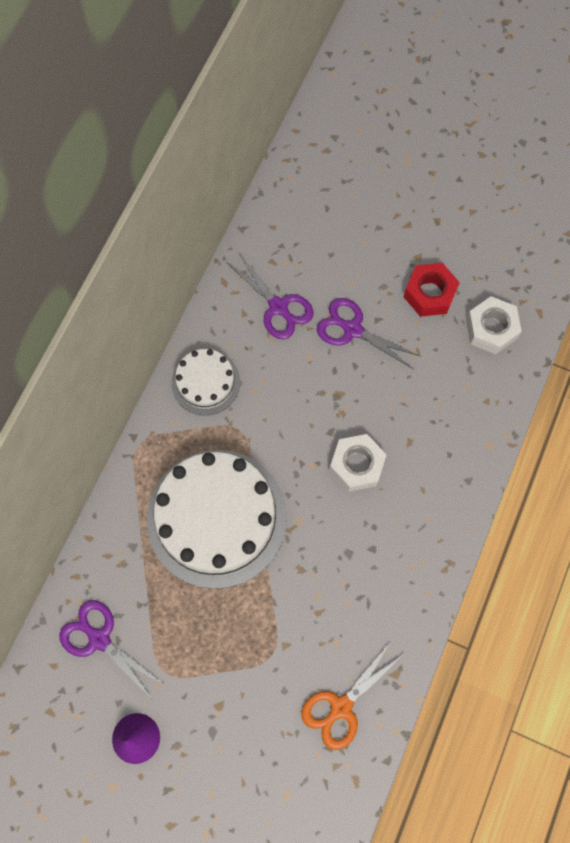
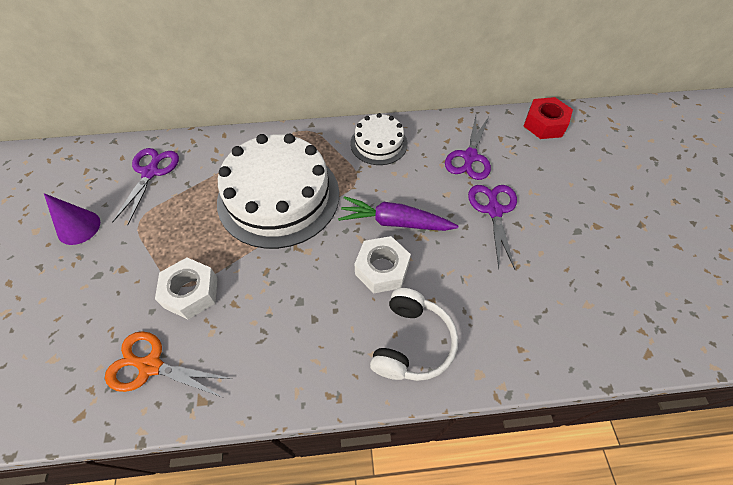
camera: 60 degrees right, 15 degrees down
(313, 424) = (395, 222): none -> purple carrot
(429, 294) = (574, 250): red nut -> red nut (544, 124)
(437, 480) = (412, 342): none -> white headphones
(491, 329) = (590, 316): white nut -> white nut (191, 292)

